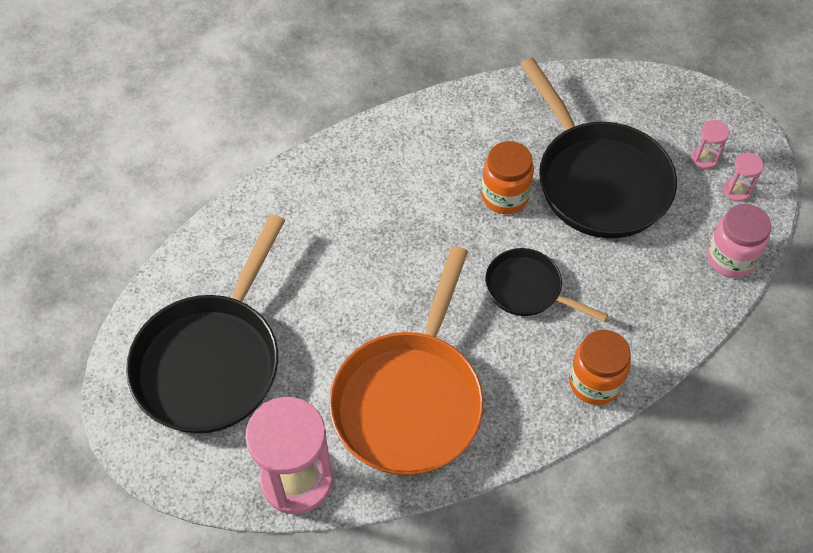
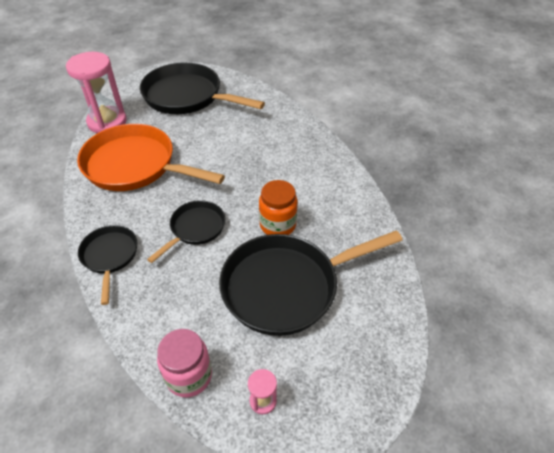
camera: 95 degrees right, 10 degrees down
(594, 382) = (110, 256): orange jar -> black pan
(704, 158) = (304, 378): pink hourglass -> none

